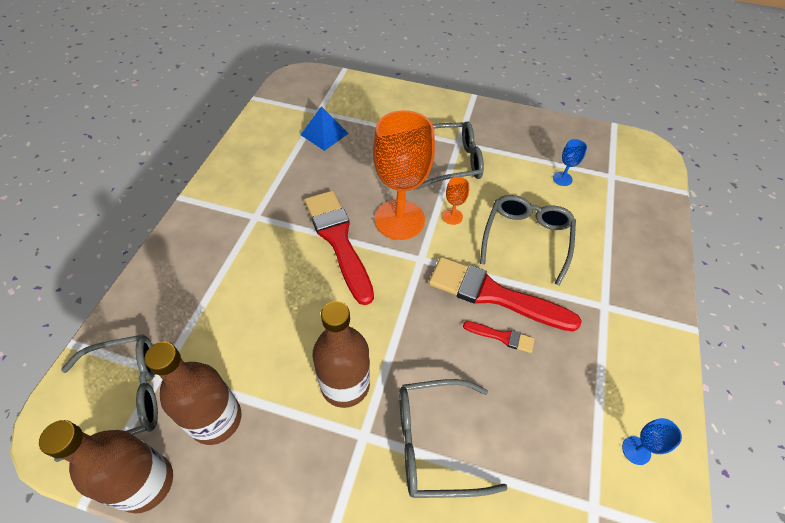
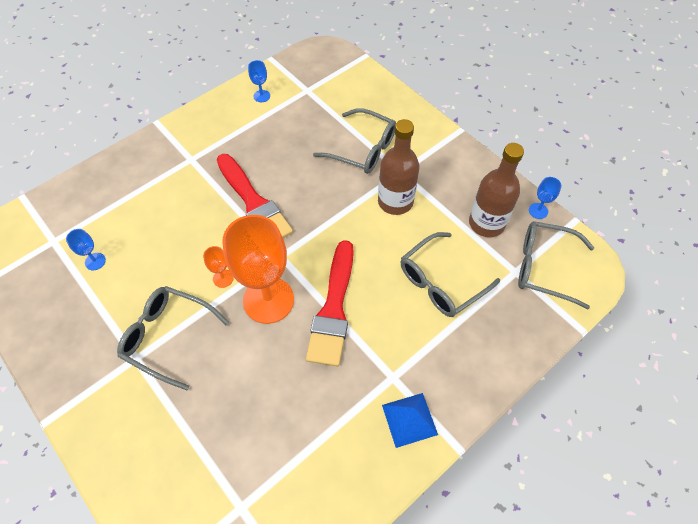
camera: 145 degrees left, 5 degrees up
(146, 483) = (538, 211): brown bottle -> blue goblet
(324, 134) = (260, 459): blue pyramid -> blue pyramid (409, 419)
(502, 337) = (275, 176): red brush -> none
(526, 238) = (187, 228): grey glasses -> grey glasses (440, 282)

